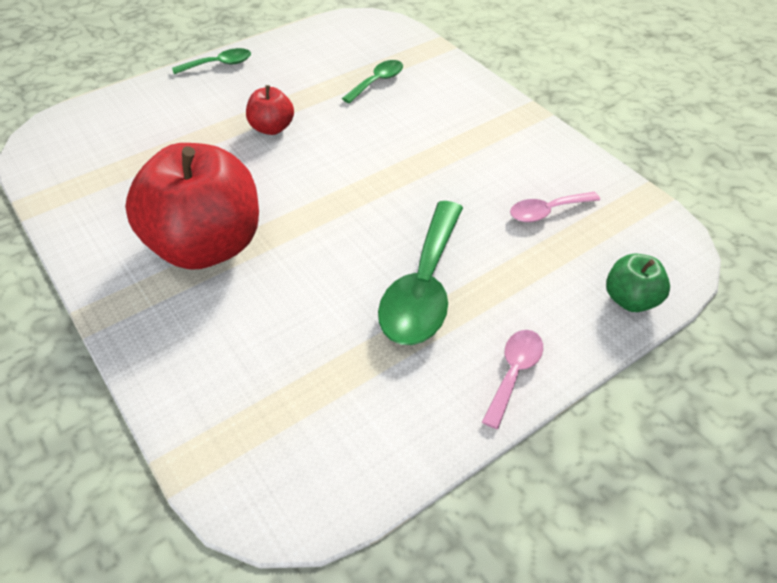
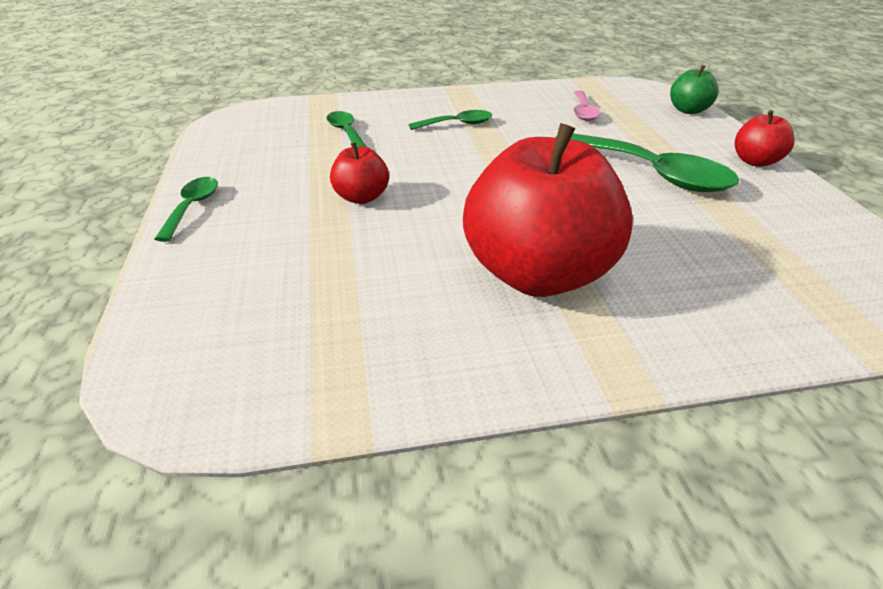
camera: 65 degrees left, 10 degrees down
(441, 135) = (457, 124): none -> green spoon
(514, 373) = (755, 161): pink spoon -> red apple

